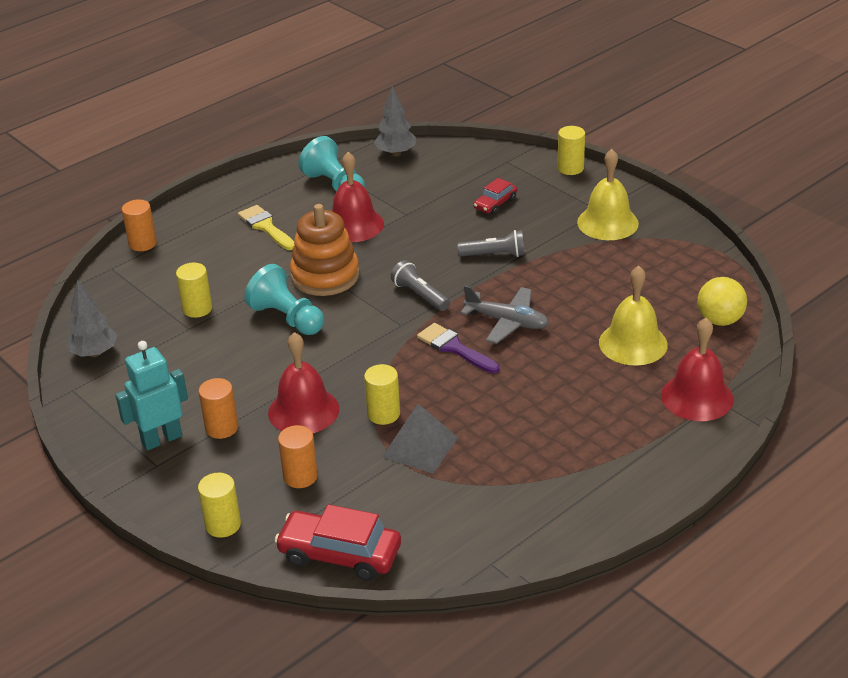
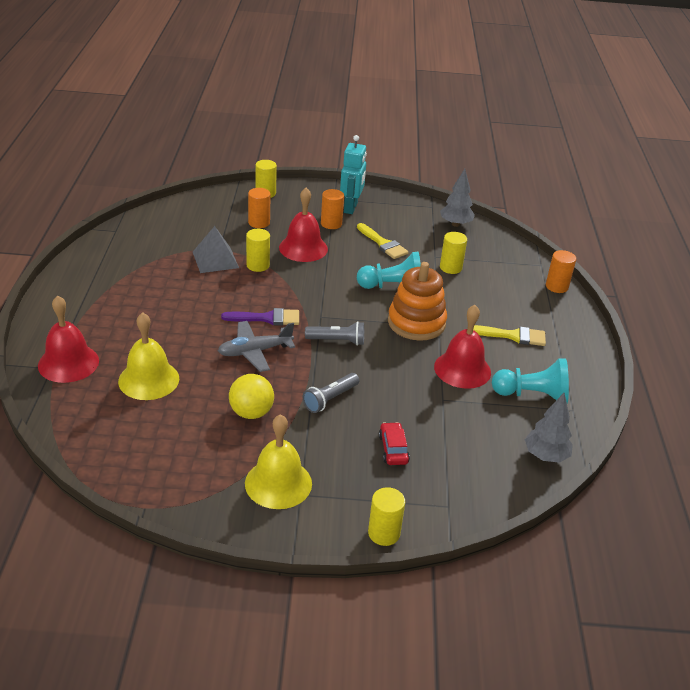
camera: 130 degrees right, 0 degrees up
(212, 370) = (383, 244): none -> yellow brush
(340, 554) = (195, 205): red car -> none
(719, 320) = (96, 432): yellow ball -> yellow ball (251, 412)

